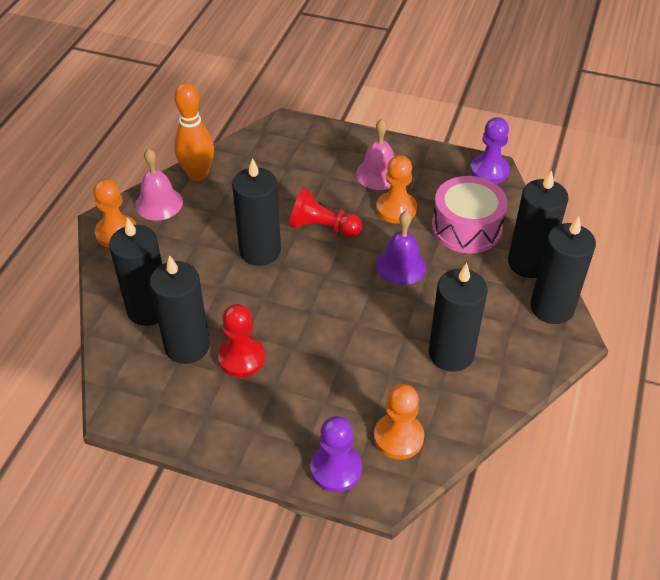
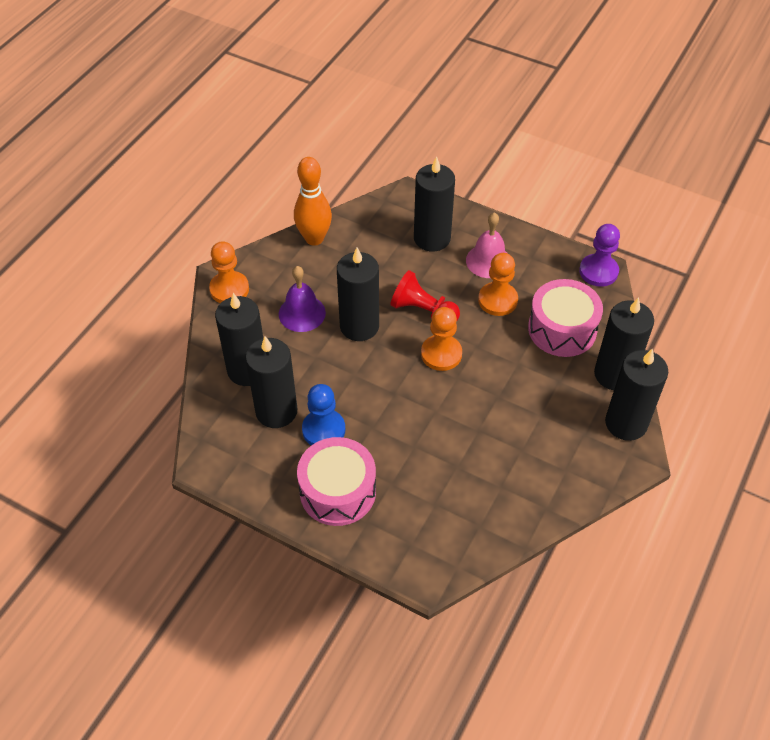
camera: 10 degrees right, 5 degrees up
(159, 203) = (273, 264): pink bell -> none
(241, 358) = (323, 430): red pawn -> blue pawn
(268, 418) = (337, 491): none -> pink drum
(336, 469) = (389, 548): purple pawn -> none
(398, 437) = (452, 527): orange pawn -> orange pawn (441, 354)
(401, 265) = (490, 360): purple bell -> purple bell (302, 313)
(451, 354) = (518, 455): black candle -> black candle (432, 238)

